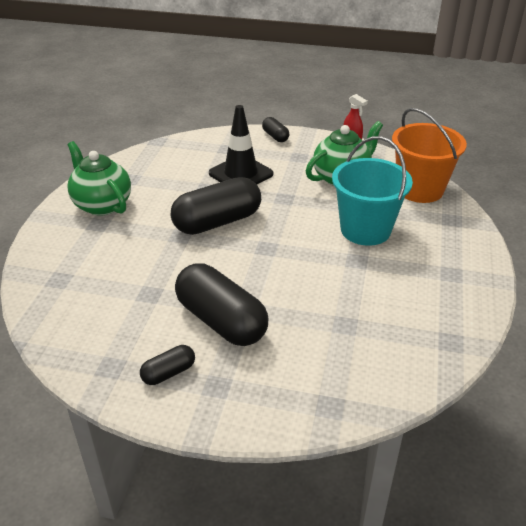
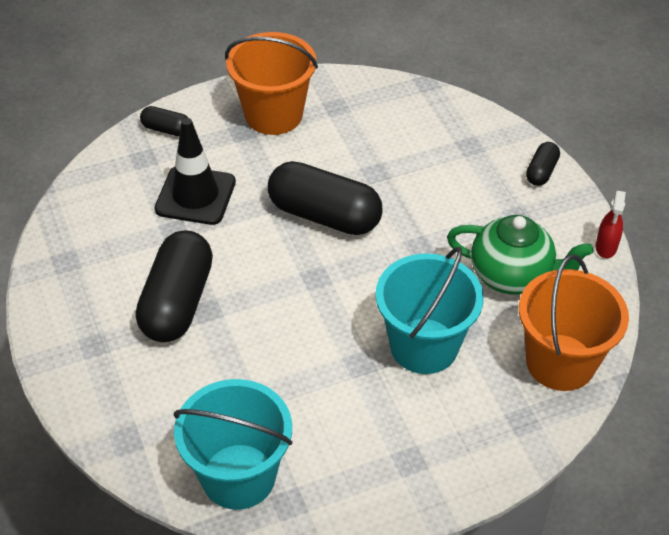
camera: 55 degrees right, 10 degrees up
(102, 205) = (273, 115): green teapot -> orange bucket
(169, 373) = (86, 303): black capsule -> black capsule (166, 129)
(241, 174) = (430, 185): black traffic cone -> black traffic cone (195, 195)
(410, 357) = (238, 476): none -> turquoise bucket

